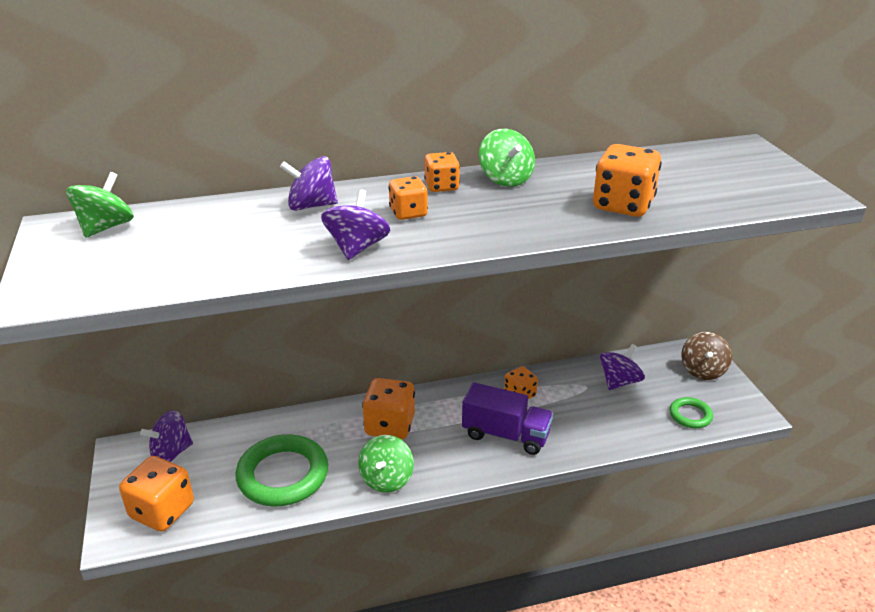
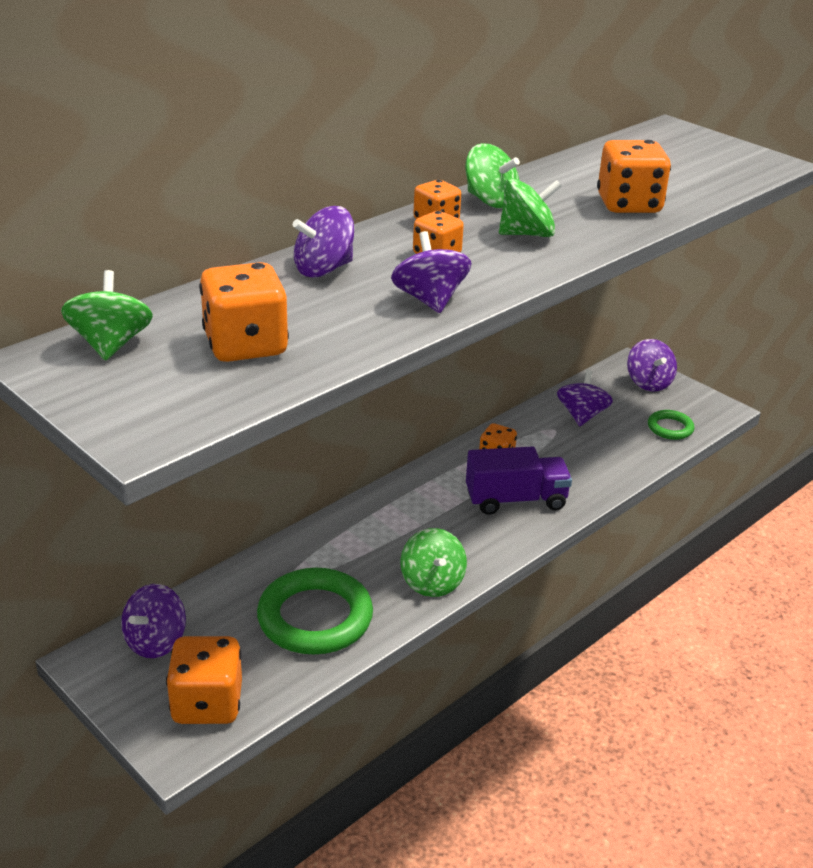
camera: 30 degrees left, 0 degrees up
(390, 426) = (388, 529): orange dice -> orange dice (245, 345)
(502, 212) = (527, 234): none -> green spinning top
(702, 370) = (648, 382): brown spinning top -> purple spinning top

